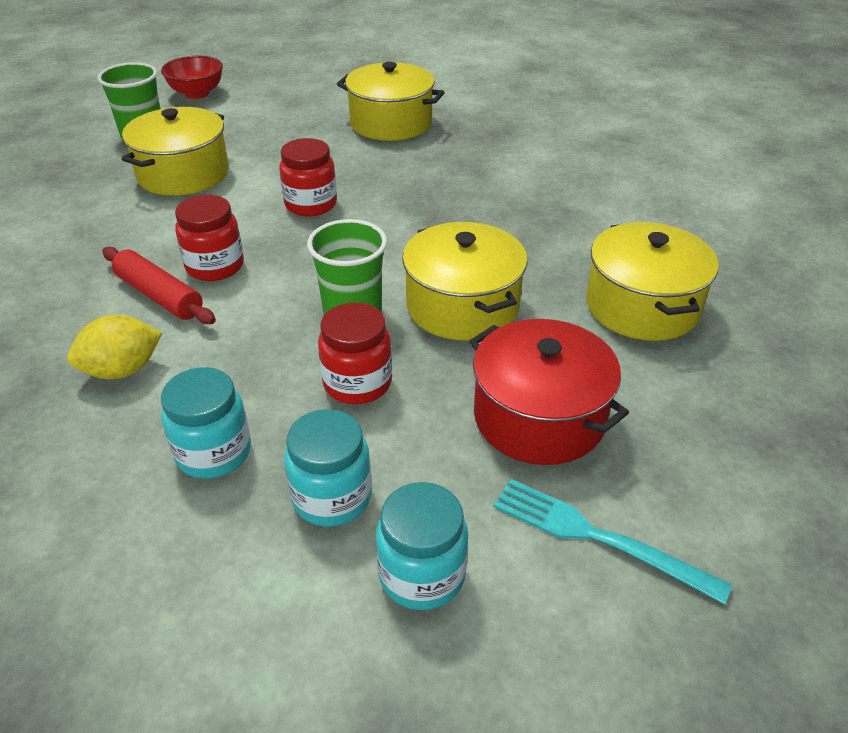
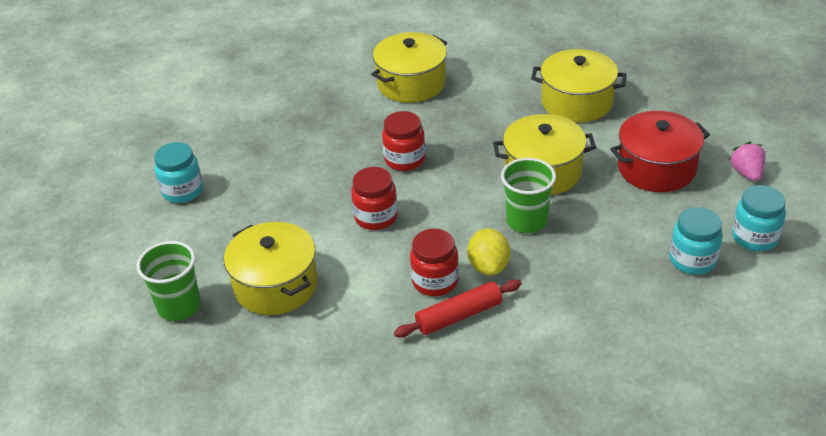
camera: 65 degrees left, 0 degrees up
(122, 370) = (541, 342): yellow lemon -> yellow lemon (488, 266)
(197, 93) = (113, 259): red bowl -> none
(213, 453) = (640, 304): turquoise jar -> turquoise jar (182, 191)
(357, 383) = (600, 232): red jar -> red jar (404, 159)
(391, 123) = (272, 149): yellow pot -> yellow pot (411, 83)
(598, 537) = (746, 173): turquoise fork -> pink strawberry

